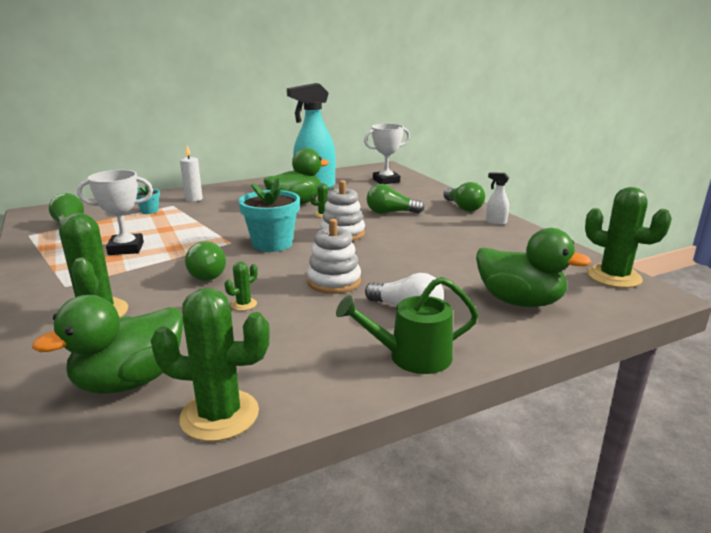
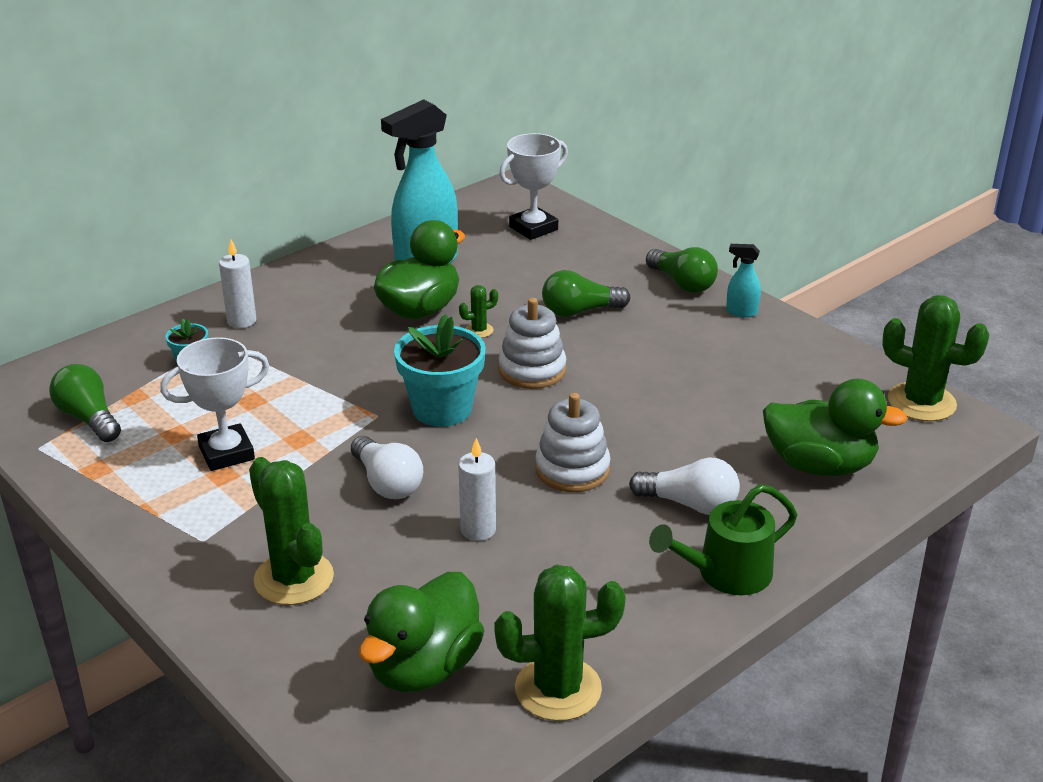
camera: 15 degrees left, 10 degrees up
(206, 273) = (387, 483): green light bulb -> white light bulb
(244, 304) = (478, 530): green cactus -> white candle
(495, 222) = (741, 312): white spray bottle -> turquoise spray bottle

